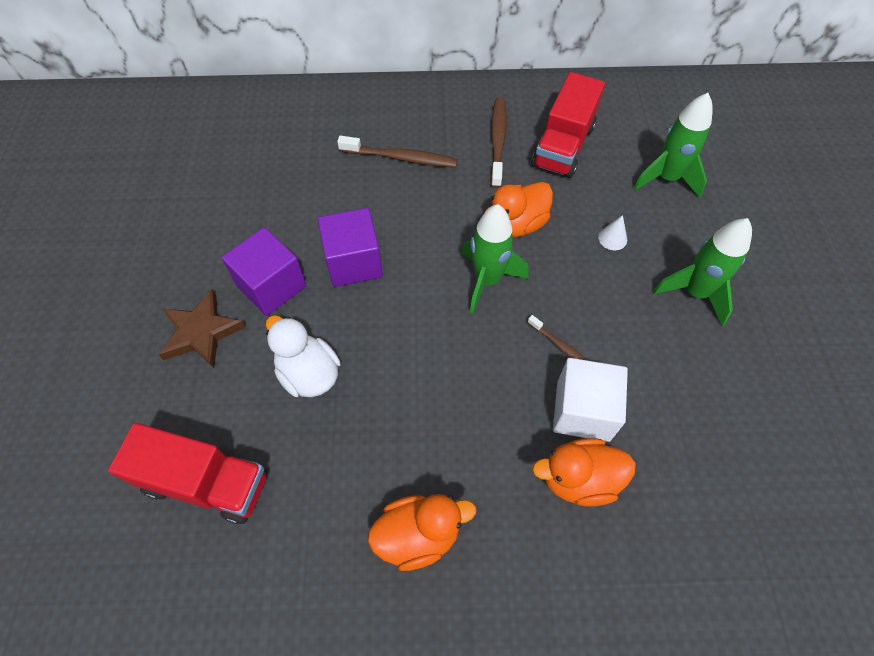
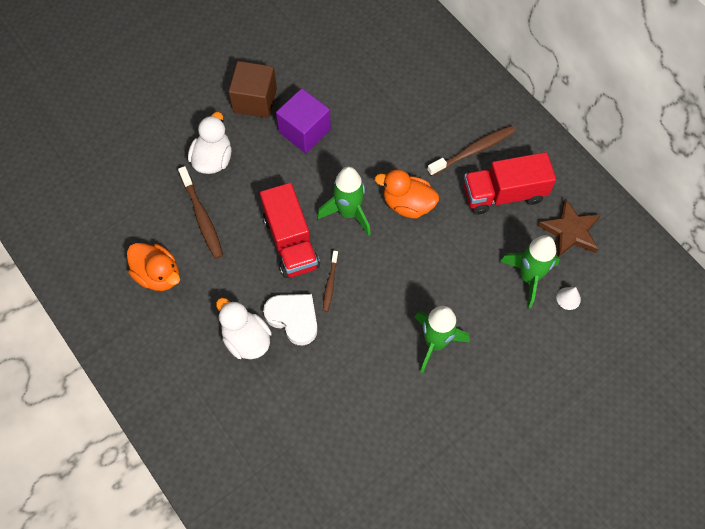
camera: 55 degrees right, 5 degrees up
(201, 332) = (199, 88): brown star -> brown star (570, 231)
(206, 482) = (118, 156): red truck -> red truck (291, 242)
(271, 286) = (255, 100): purple cube -> brown cube
(400, 158) = (408, 102): brown toothbrush -> brown toothbrush (202, 217)
(579, 479) = (246, 339): orange duck -> white duck
(583, 410) = (293, 318): white cube -> white heart
(612, 238) = (443, 269): white cone -> white cone (568, 298)

